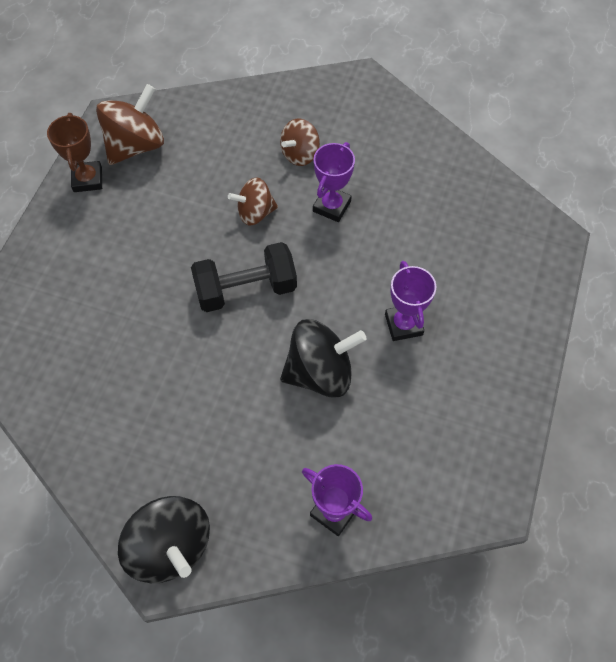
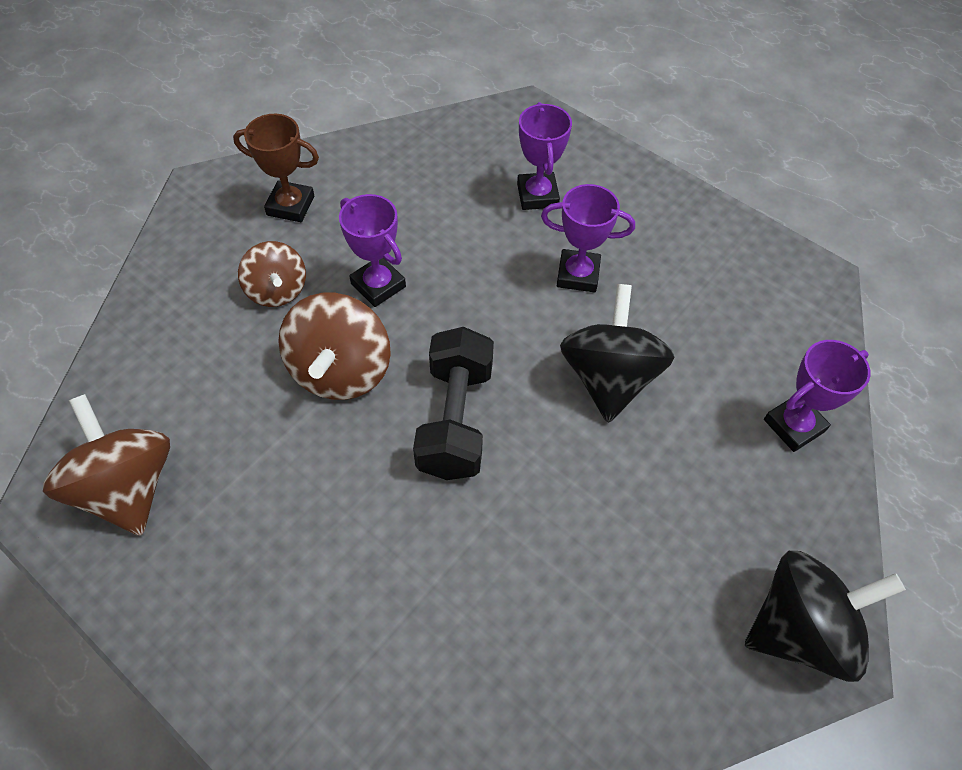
camera: 70 degrees left, 5 degrees down
(87, 179) = (147, 578): brown trophy -> brown trophy (290, 206)
(255, 213) = (341, 371): brown spinning top -> brown spinning top, size x1.58
(467, 274) = (537, 195): none -> purple trophy

